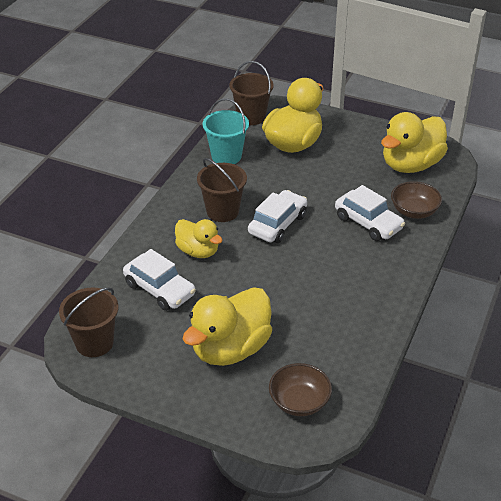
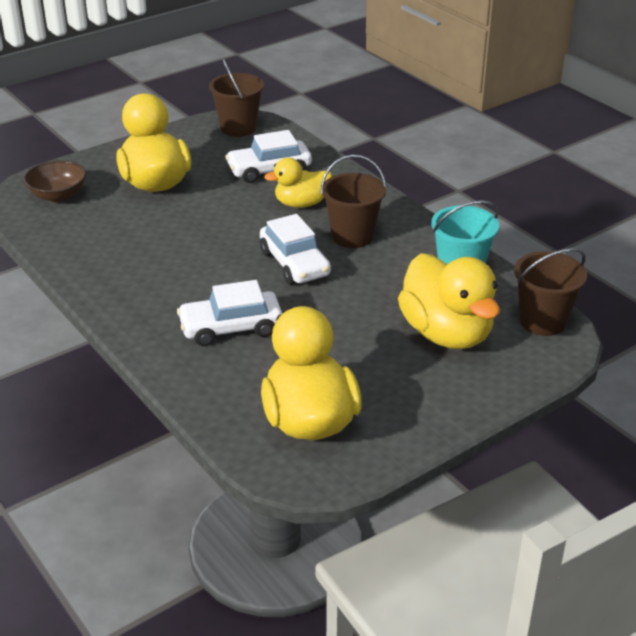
camera: 120 degrees right, 5 degrees down
(414, 211) = (213, 374): brown bowl -> none

